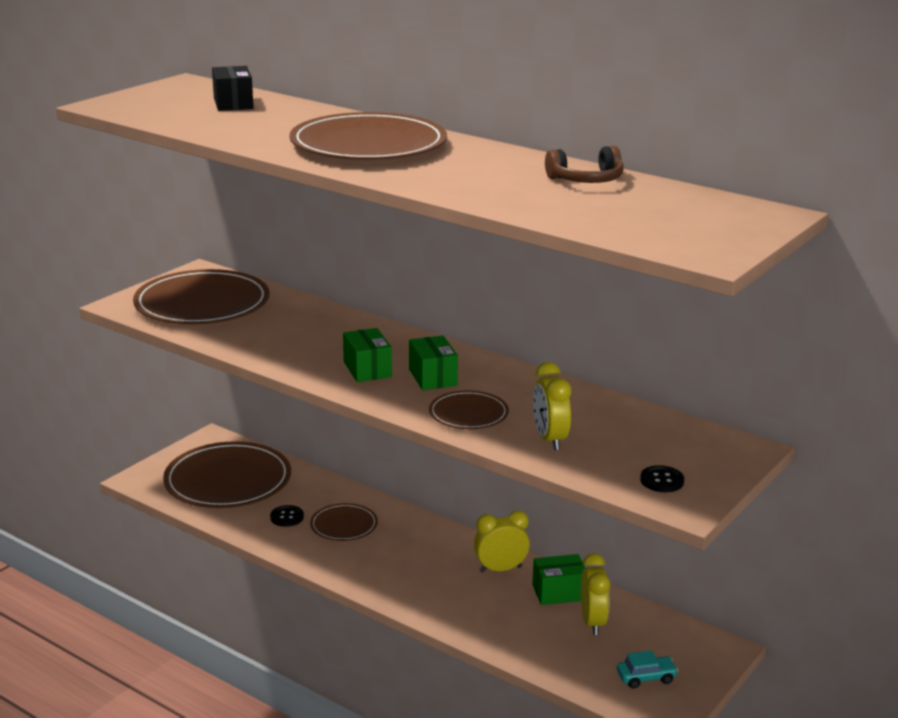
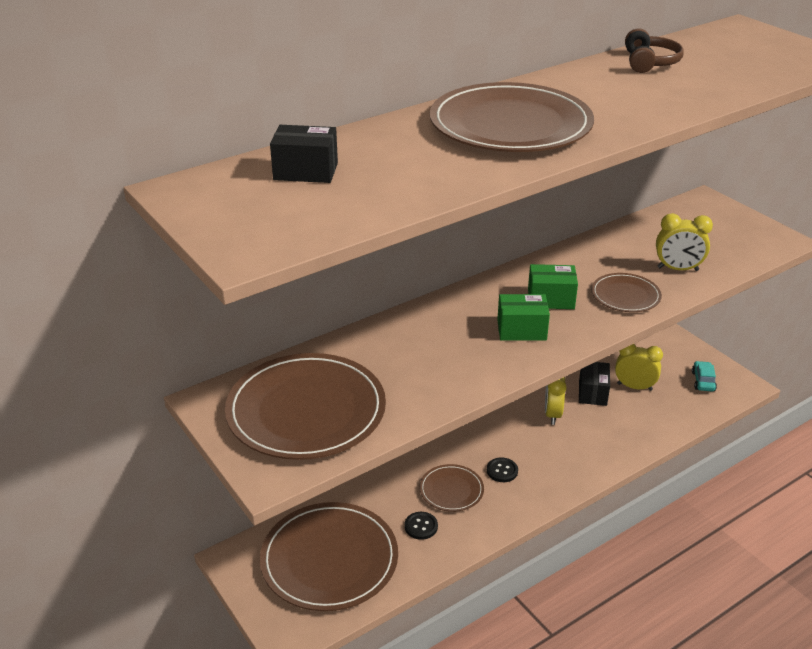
camera: 70 degrees left, 10 degrees up
(559, 592) = (592, 392): green box -> black box
(662, 481) = (747, 240): black button -> black button (502, 471)

